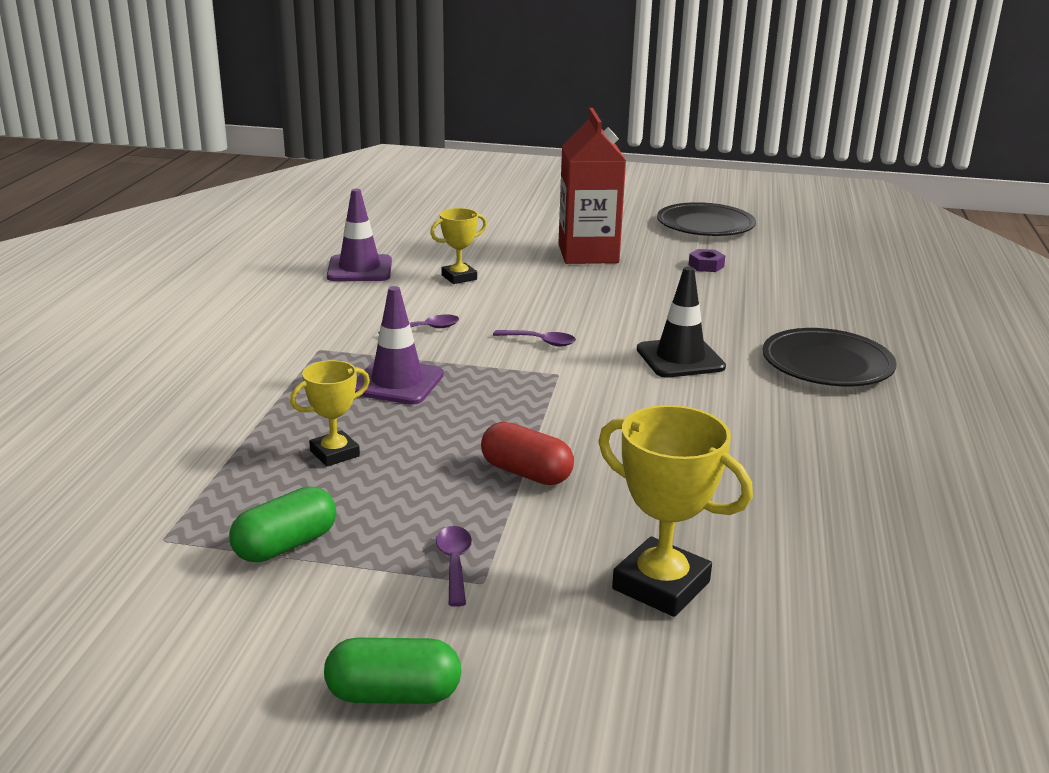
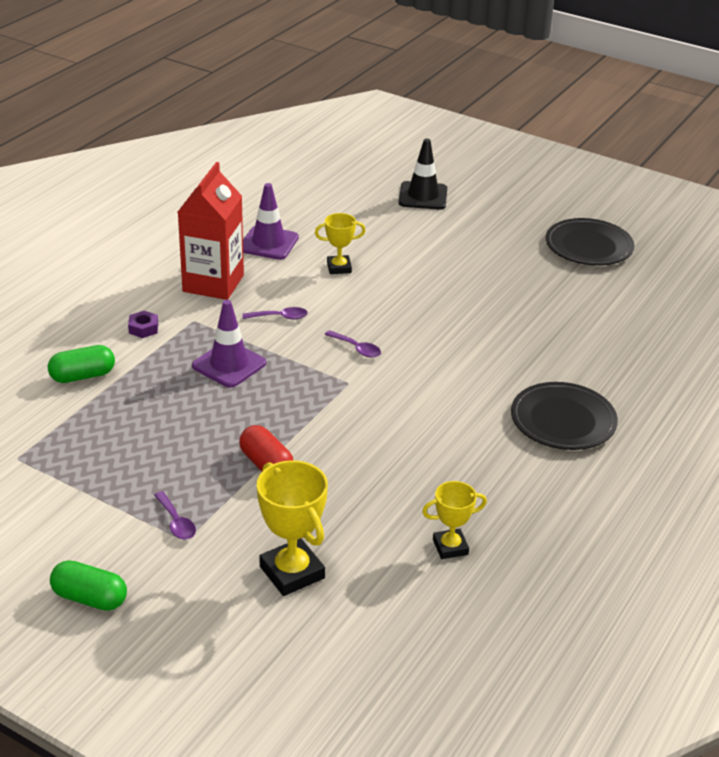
camera: 20 degrees right, 10 degrees up
(285, 545) = (84, 481): green capsule -> green capsule (82, 376)
(334, 453) = (152, 417): yellow trophy -> yellow trophy (450, 547)
(454, 564) = (176, 522): purple spoon -> purple spoon turned 135 degrees clockwise
(588, 254) = (461, 261): red carton -> red carton (213, 283)
(680, 358) = (451, 389): black traffic cone -> black traffic cone (423, 196)
(706, 266) = (550, 295): purple nut -> purple nut (143, 328)

